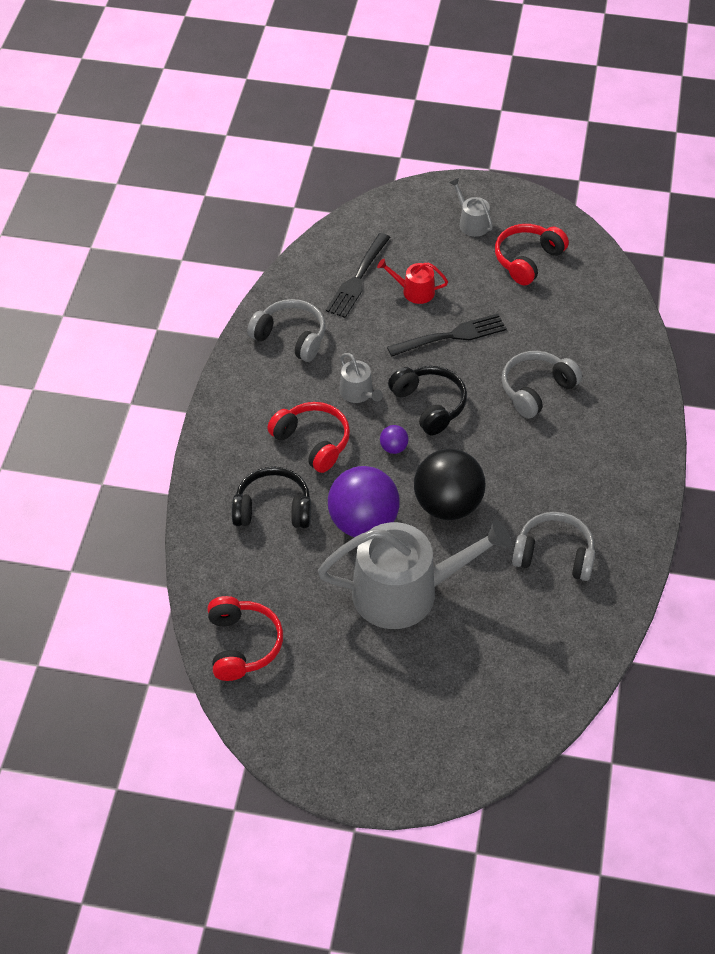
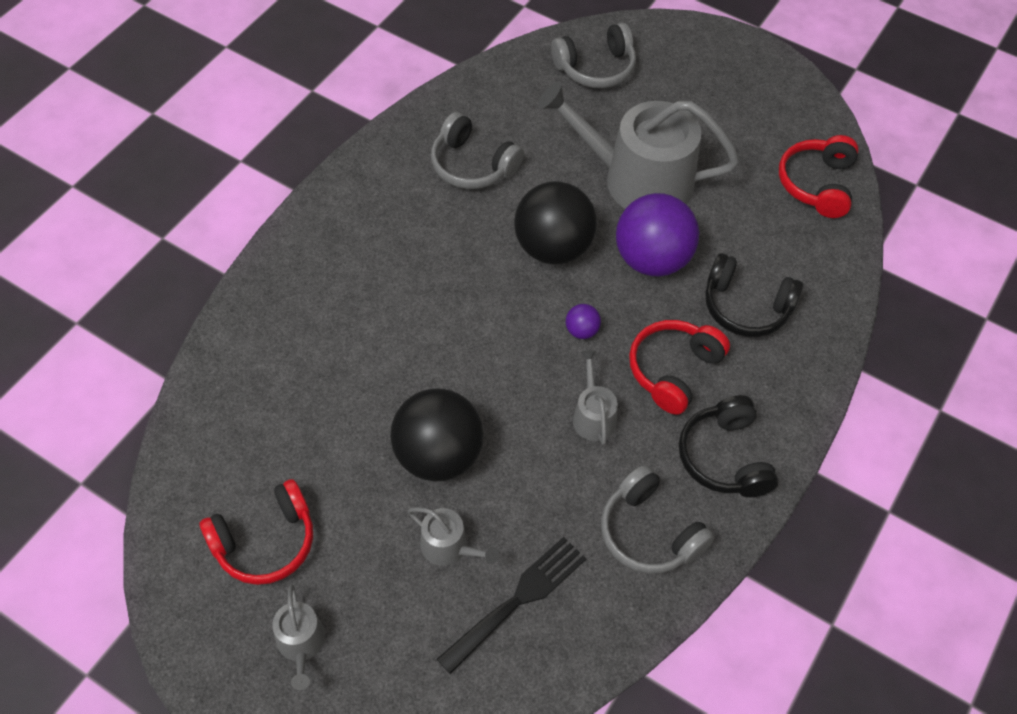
camera: 160 degrees left, 5 degrees up
(313, 442) = (673, 370): red headphones -> red headphones turned 60 degrees clockwise
(414, 291) = (449, 547): red watering can -> grey watering can
(429, 405) = (514, 369): black headphones -> black headphones (724, 457)
(451, 336) = (438, 455): black fork -> black ball
(536, 390) = (378, 344): grey headphones -> grey headphones (596, 68)

